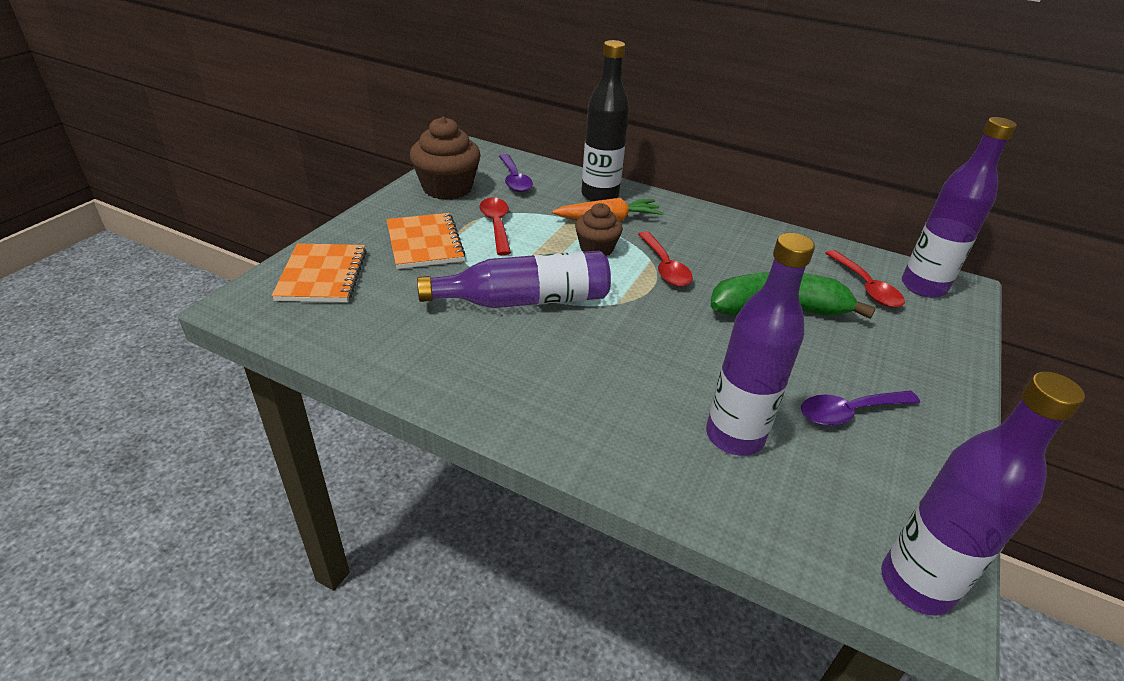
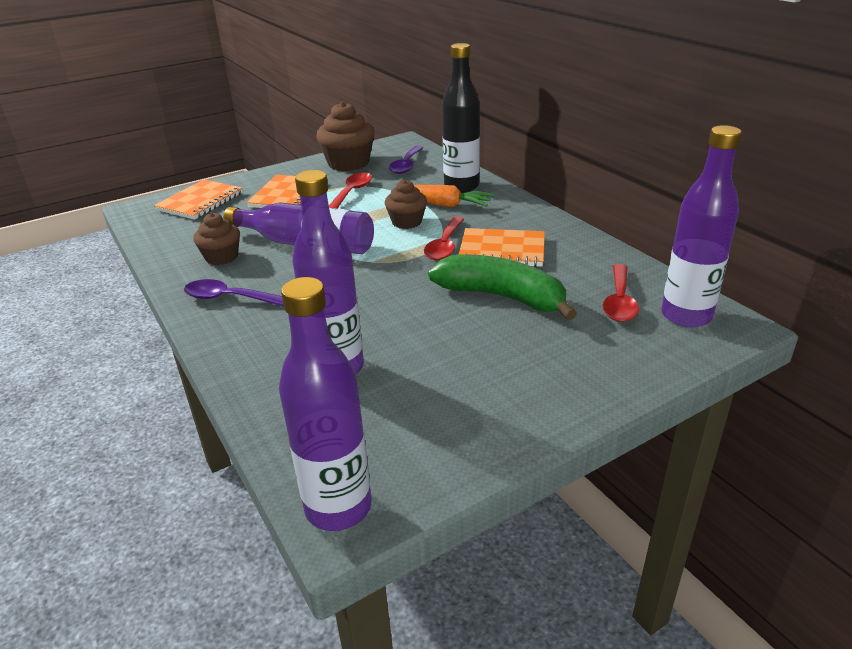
camera: 35 degrees right, 5 degrees down
(446, 343) = (221, 257): none -> brown cupcake
(719, 259) = (502, 250): none -> orange notebook
(849, 412) = (457, 383): purple spoon -> purple spoon (228, 298)

